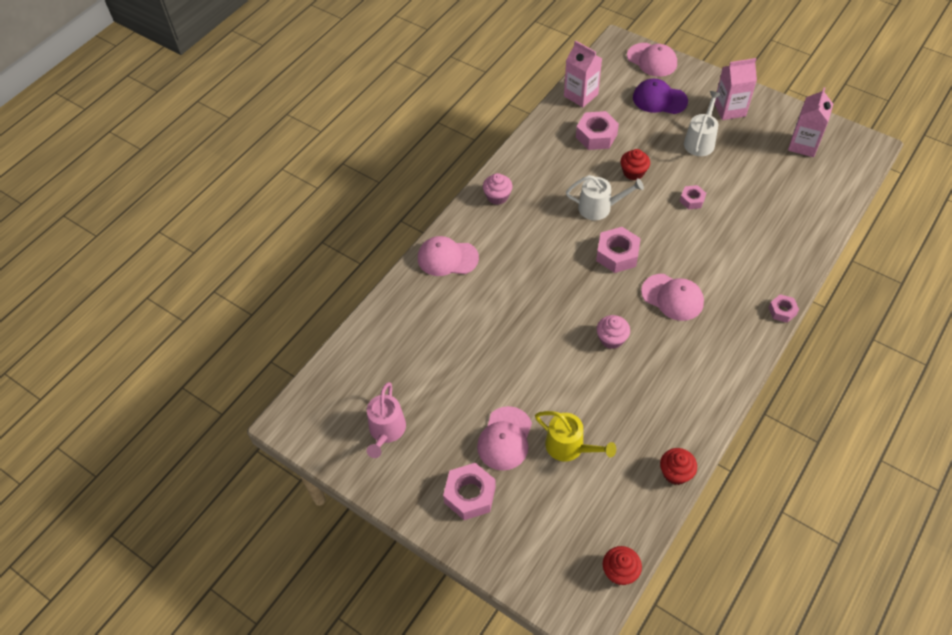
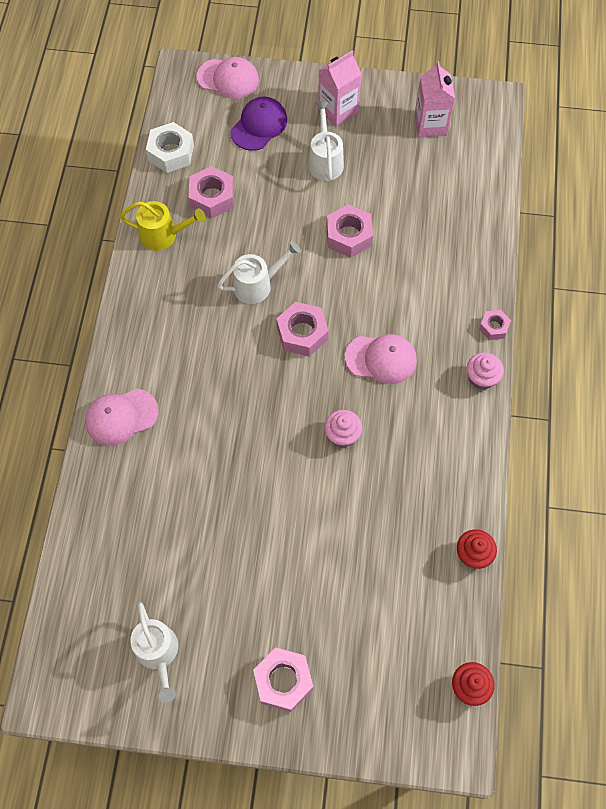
camera: 30 degrees left, 10 degrees up
(386, 431) = (158, 653): pink watering can -> white watering can
(497, 196) = (140, 317): pink cupcake -> pink cupcake (481, 377)
(505, 438) = (288, 600): pink cap -> none
(569, 447) = (357, 577): yellow watering can -> yellow watering can (163, 235)
(581, 95) = (171, 153): pink carton -> white nut
(633, 172) = (273, 227): red cupcake -> none
(659, 99) = (259, 125): purple cap -> purple cap turned 135 degrees clockwise
(692, 200) = (349, 236): pink nut -> pink nut, size x1.73

